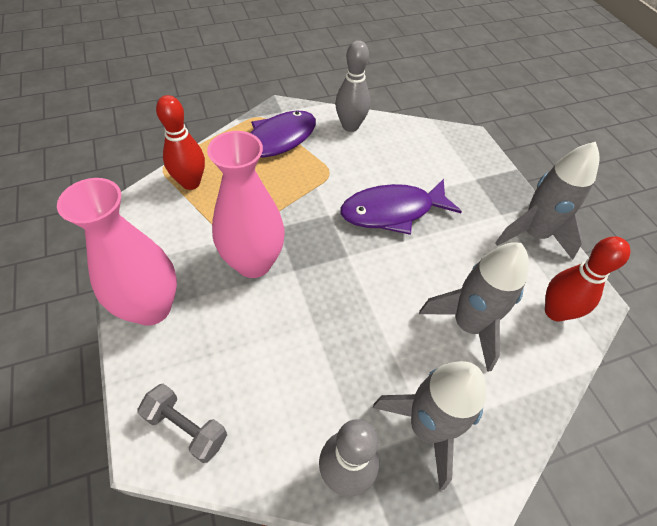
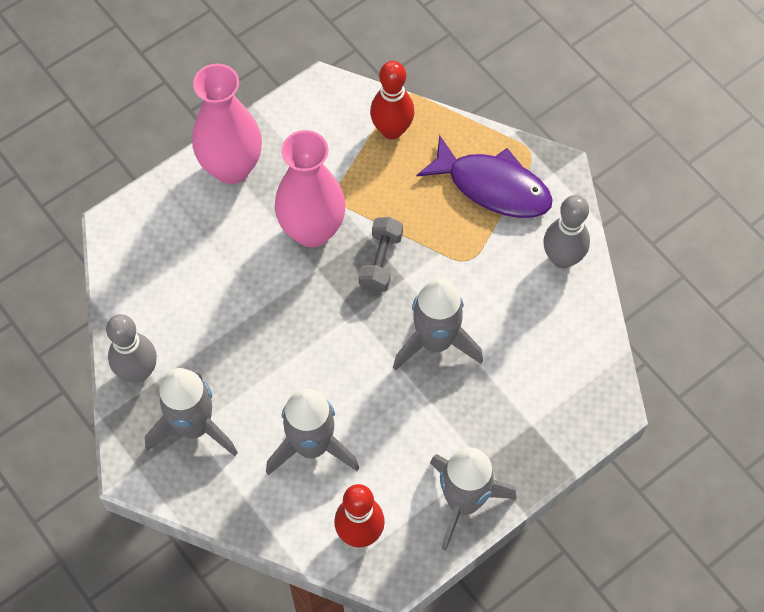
camera: 75 degrees right, 10 degrees up
(186, 428) = (137, 244): grey dumbbell -> grey dumbbell (380, 261)
(392, 211) = (435, 342): purple fish -> grey rocket

